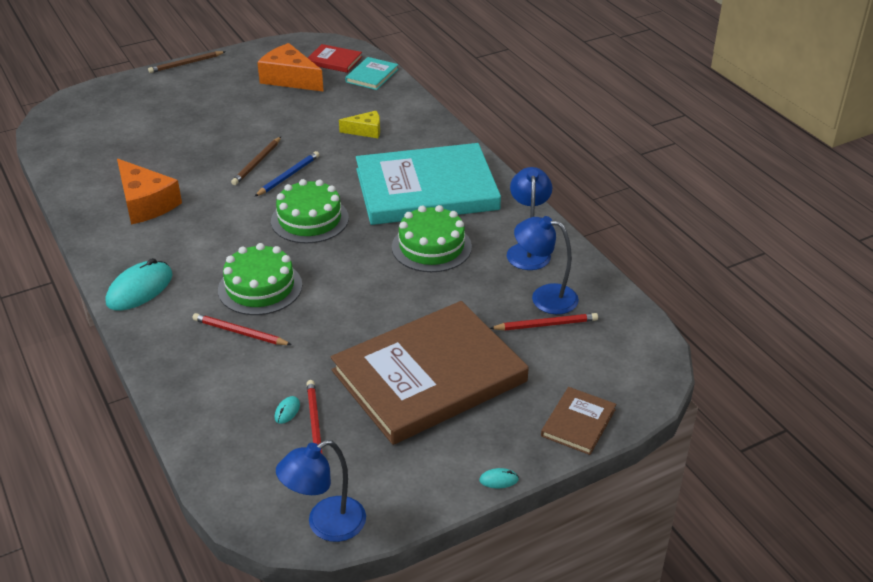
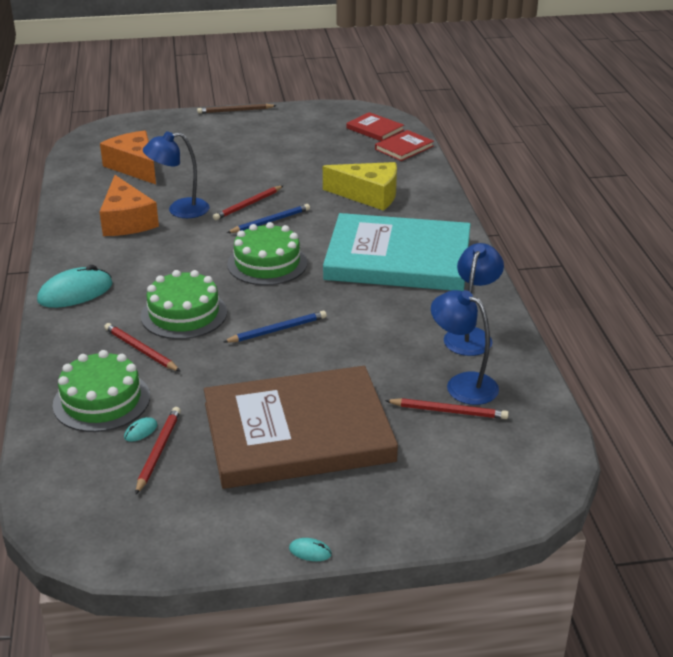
camera: 20 degrees right, 5 degrees down
(257, 163) = (248, 205): brown pencil -> red pencil
(290, 79) = (323, 138): orange cheese -> orange cheese (134, 167)
(326, 525) = (112, 547): blue lamp -> blue lamp (180, 210)
(356, 283) = (277, 330): none -> blue pencil
(366, 131) = (369, 195): yellow cheese -> yellow cheese, size x1.76
(372, 75) = (404, 148): turquoise book -> red book
(431, 247) = (372, 312): green cake -> green cake (101, 400)
(578, 423) = (428, 517): brown book -> none

